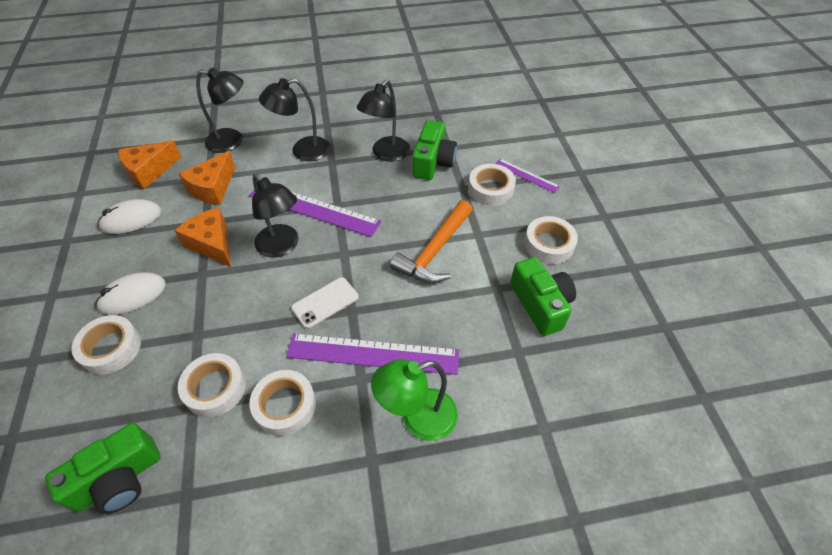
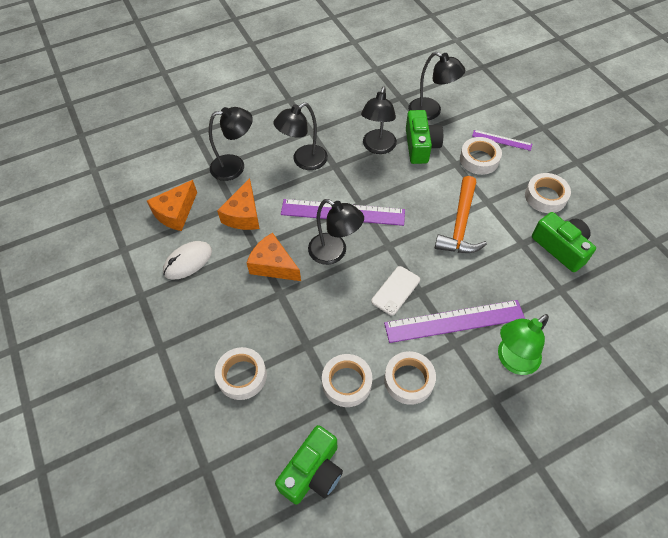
camera: 15 degrees left, 5 degrees up
(132, 295) = (232, 328): white mouse -> none
(462, 132) = (431, 112): none -> black lamp

